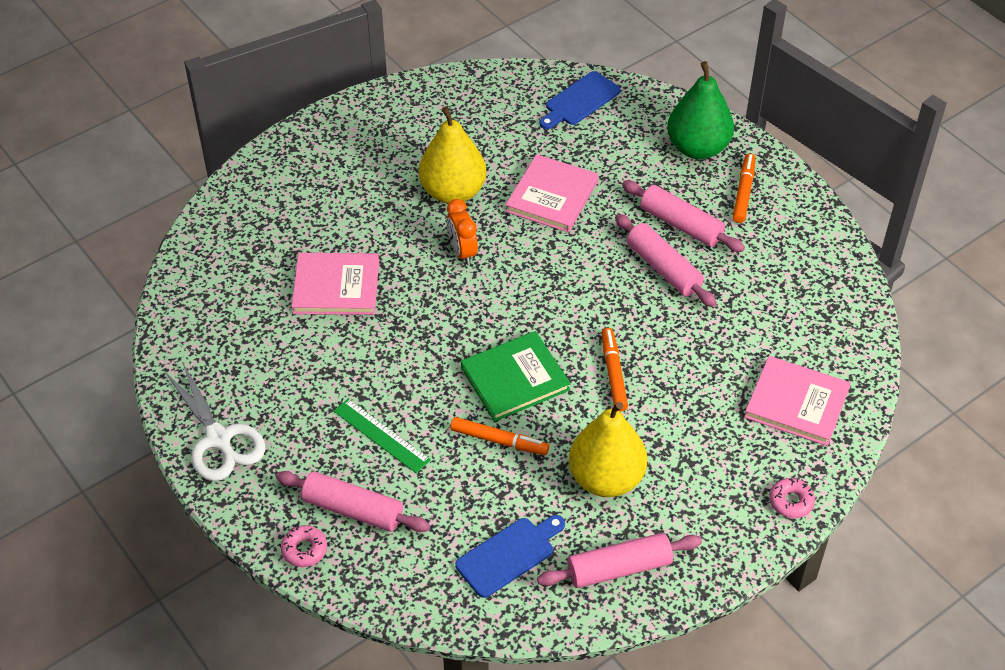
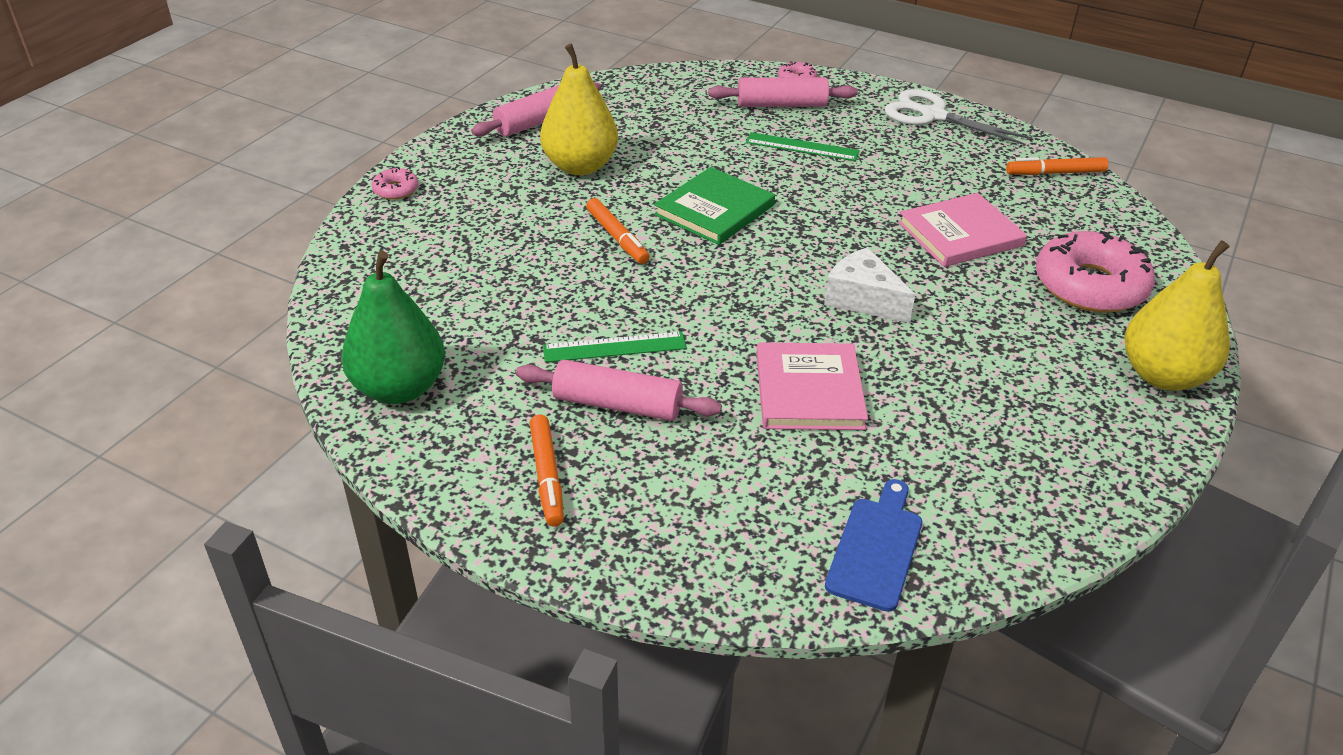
camera: 155 degrees right, 10 degrees down
(290, 211) = (1090, 286): none -> pink donut
(453, 192) = (935, 359): yellow pear -> yellow pear (1163, 376)
(462, 252) = (863, 299): orange clock -> white cheese
(499, 441) = (695, 167): orange marker -> orange marker (1055, 173)
(509, 555) = (635, 109): blue cutting board -> none
(663, 268) = (614, 347): pink rolling pin -> green ruler
(697, 148) = (646, 526): green pear -> green pear (399, 388)
(796, 403) = (407, 261): pink book -> none

